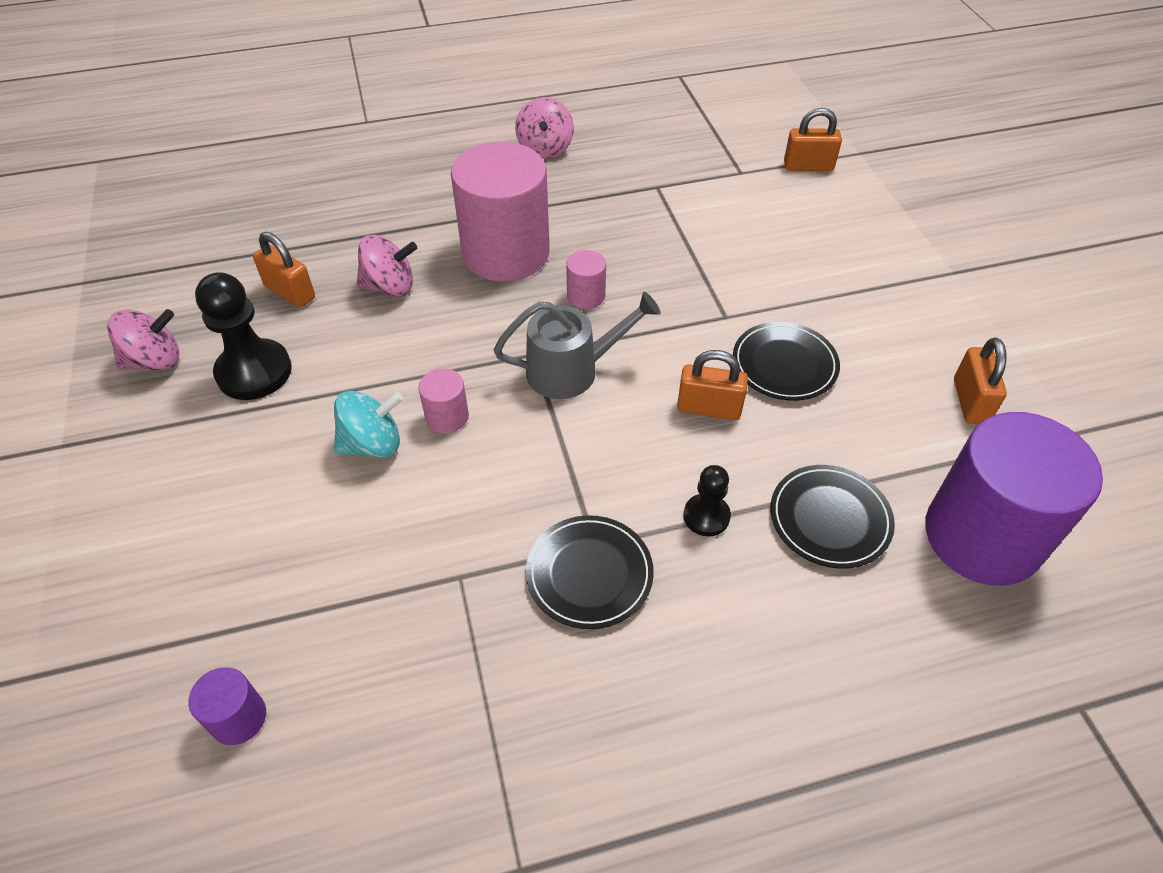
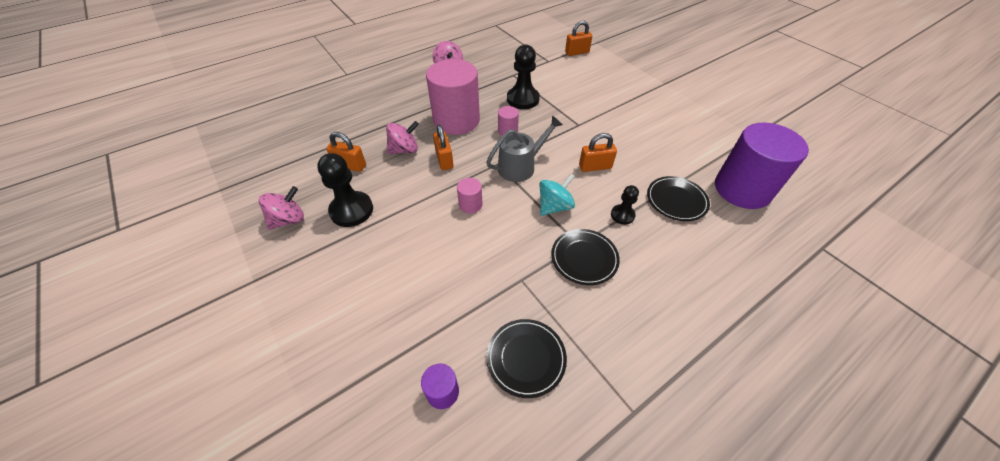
camera: 20 degrees left, 0 degrees up
(372, 444) = (438, 228): turquoise spinning top -> turquoise spinning top (554, 206)
(648, 240) = (523, 99): none -> black pawn
(784, 364) = (617, 139): black plate -> black plate (526, 358)
(970, 401) = (703, 135): orange padlock -> orange padlock (444, 160)

